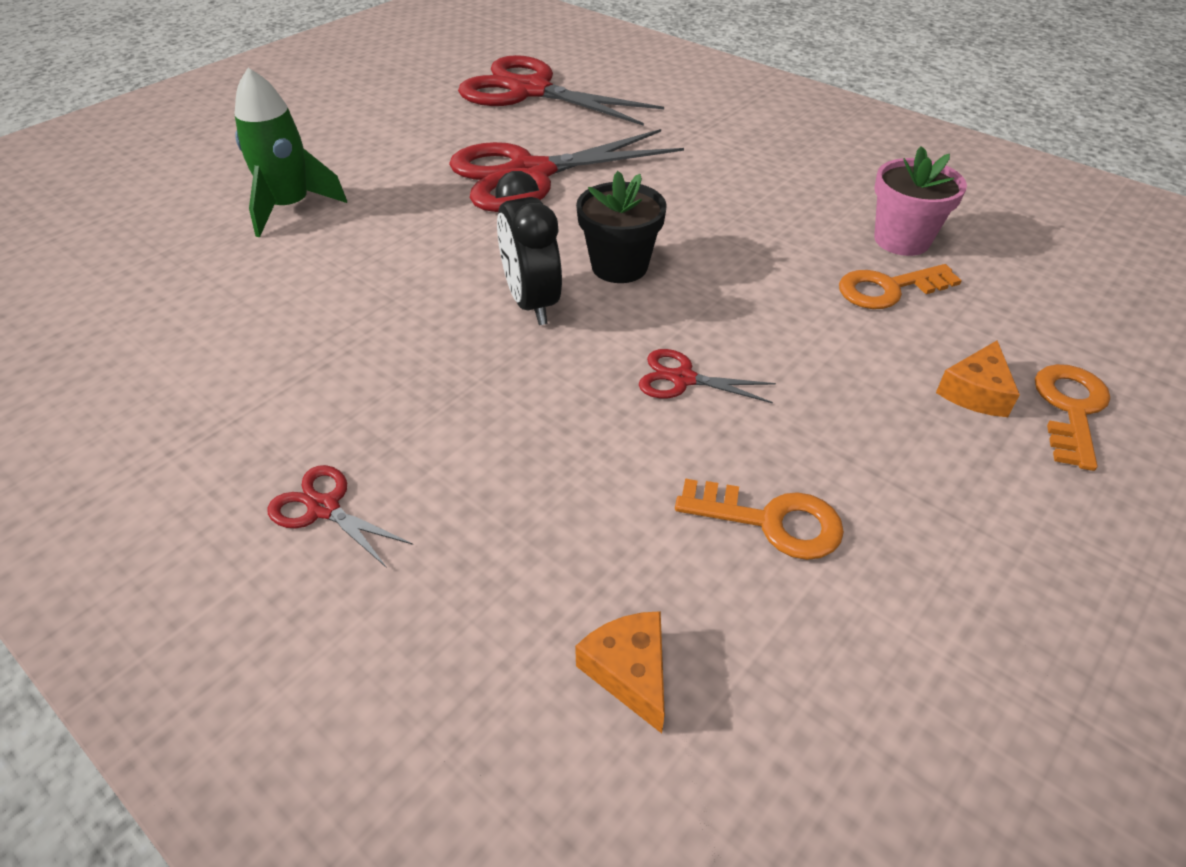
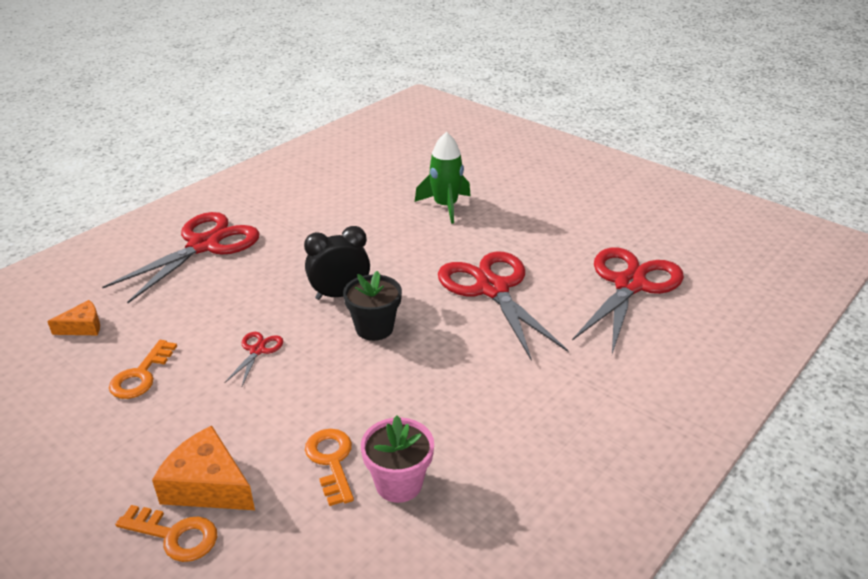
camera: 90 degrees right, 10 degrees down
(324, 508) = (204, 245): red scissors -> red scissors, size x2.36
(975, 392) = (207, 485): orange cheese -> orange cheese, size x1.68

